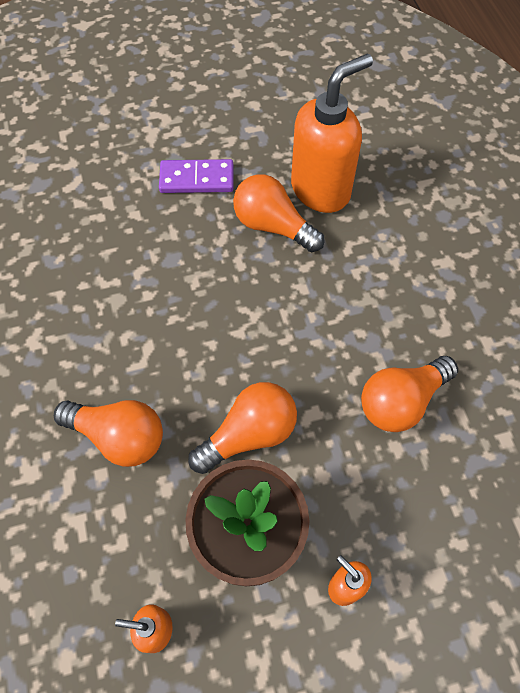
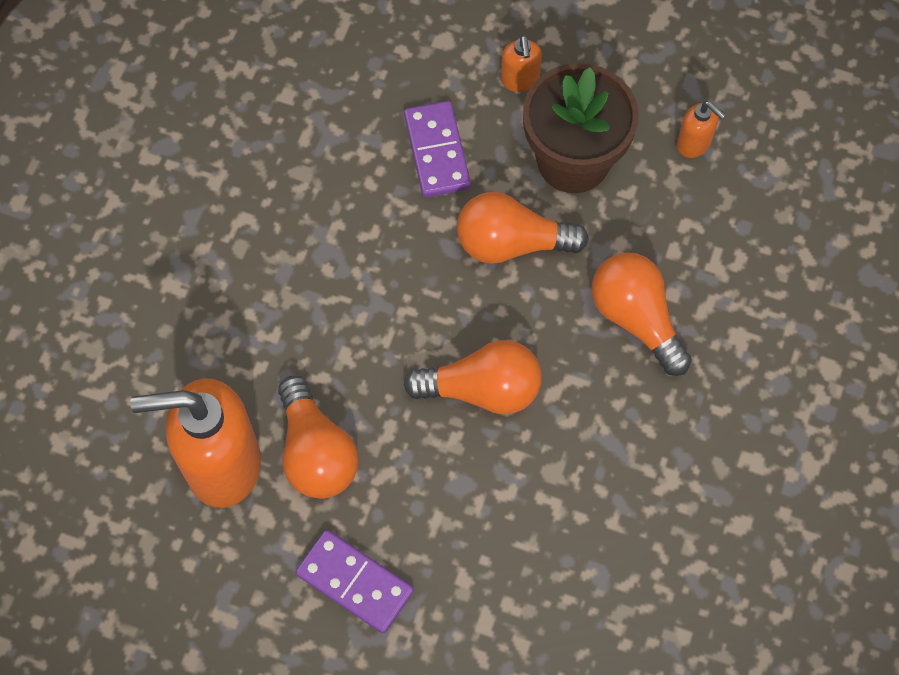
camera: 145 degrees left, 5 degrees up
(359, 470) = (436, 151): none -> purple domino
(401, 401) = (348, 182): orange light bulb -> orange light bulb (482, 389)

